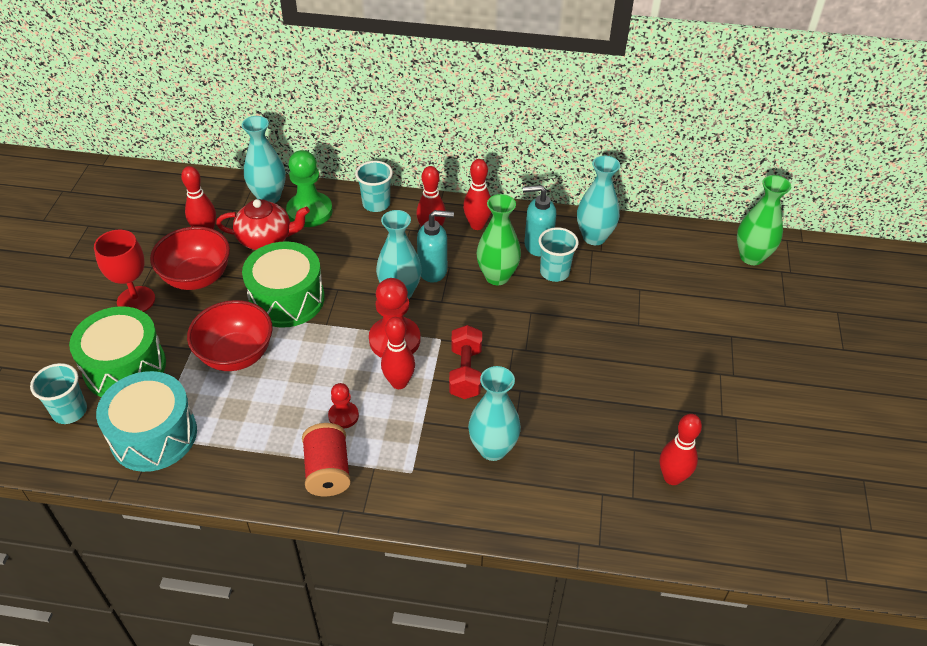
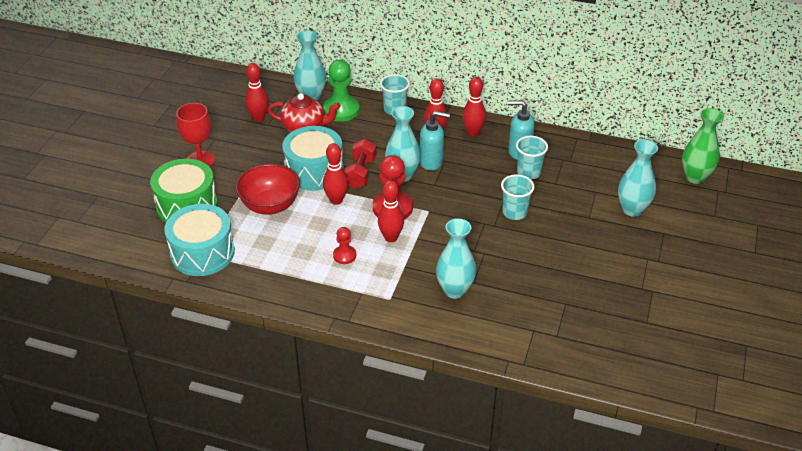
camera: 10 degrees right, 5 degrees down
(70, 411) = (143, 230): turquoise cup -> turquoise cup (514, 212)
(197, 277) = (248, 149): red bowl -> none
(287, 299) = (314, 171): green drum -> turquoise drum
(328, 471) = (327, 291): red spool -> none
(465, 372) = (443, 236): red dumbbell -> red dumbbell (360, 173)
(497, 276) = (482, 171): green vase -> none
(594, 237) = (567, 150): turquoise vase -> turquoise vase (632, 209)
(672, 477) = (591, 326): red bowling pin -> red bowling pin (336, 200)

